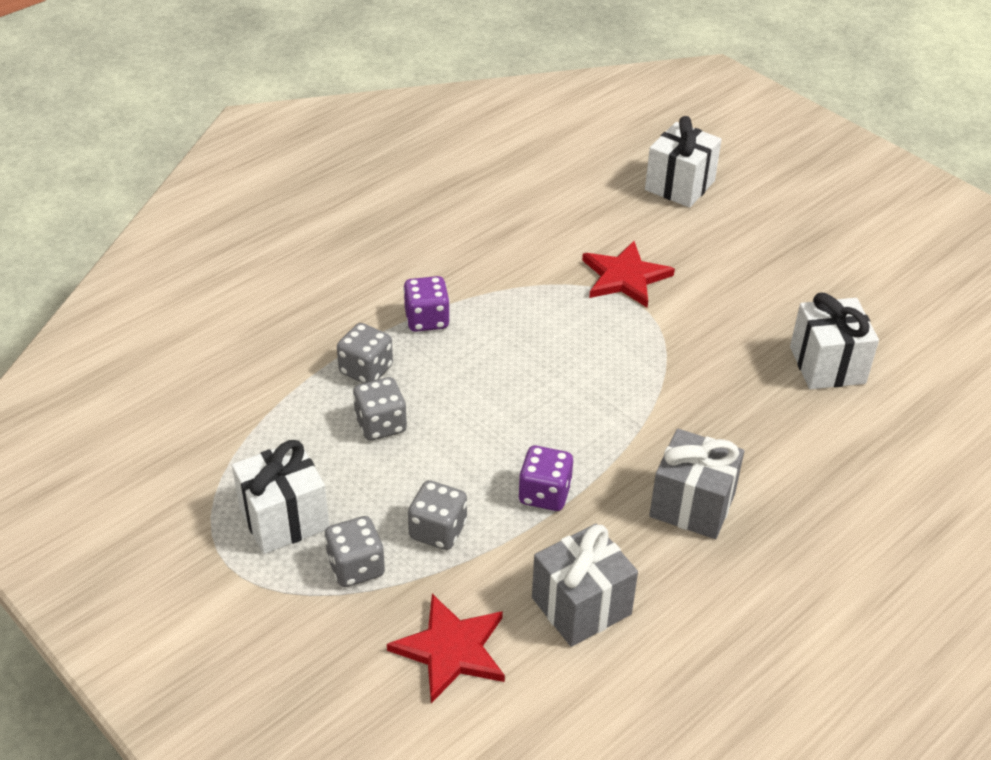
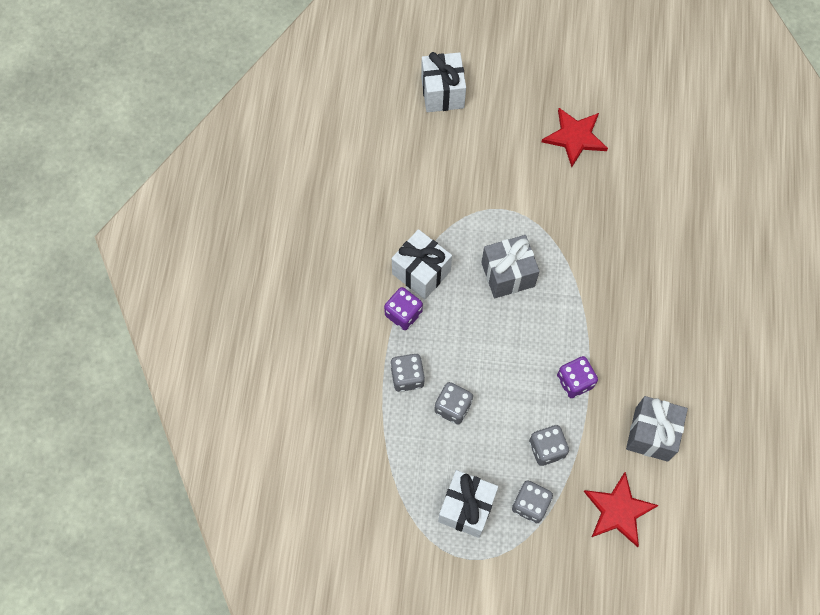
camera: 40 degrees left, 25 degrees up
(625, 277) = (478, 194): red star -> red star (575, 137)
(692, 505) = (647, 329): grey gift -> grey gift (508, 274)
(827, 365) = (632, 177): white gift -> white gift (421, 272)

